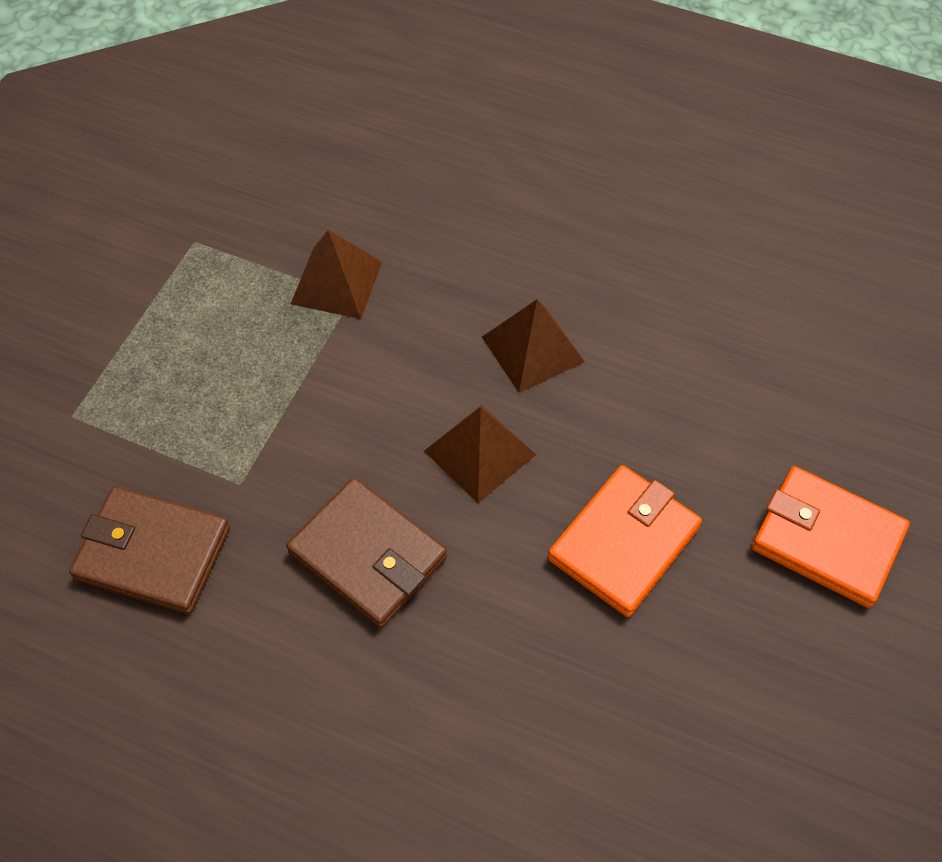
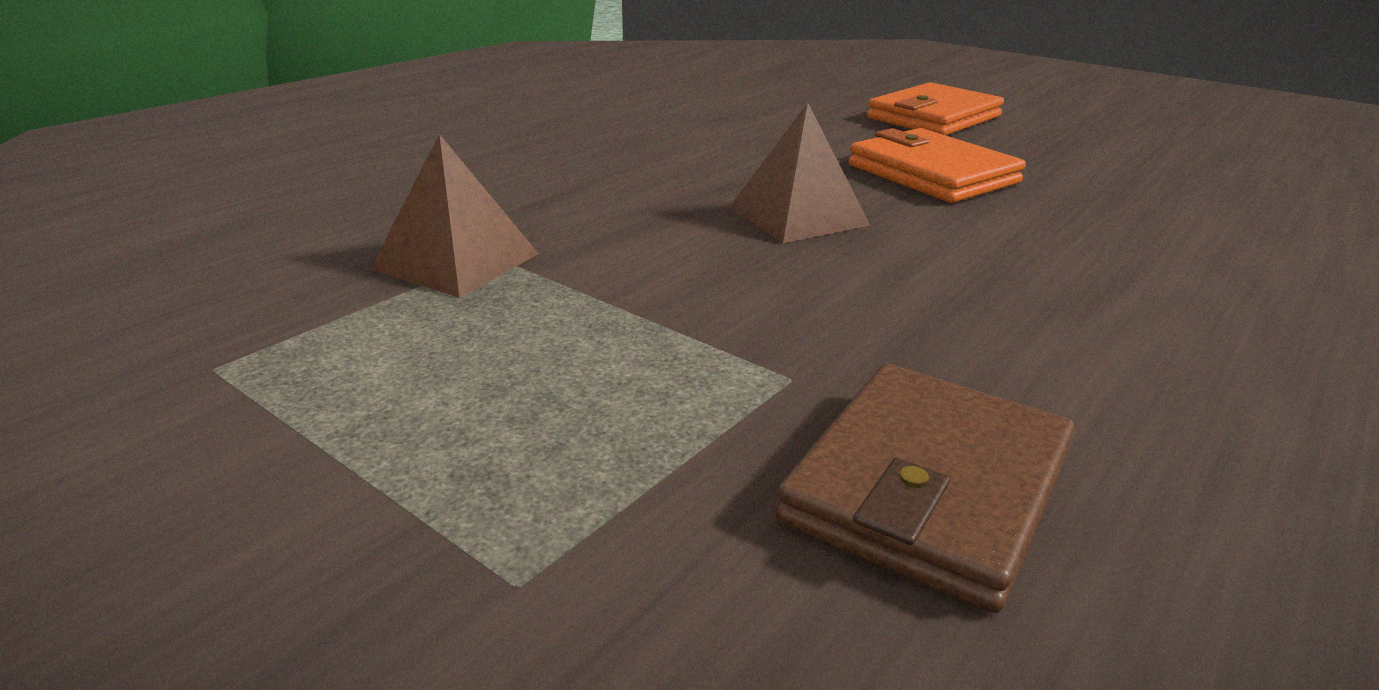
camera: 75 degrees left, 30 degrees down
(368, 555) = (941, 293): brown wallet -> none
(532, 349) = (667, 177): brown pyramid -> none

